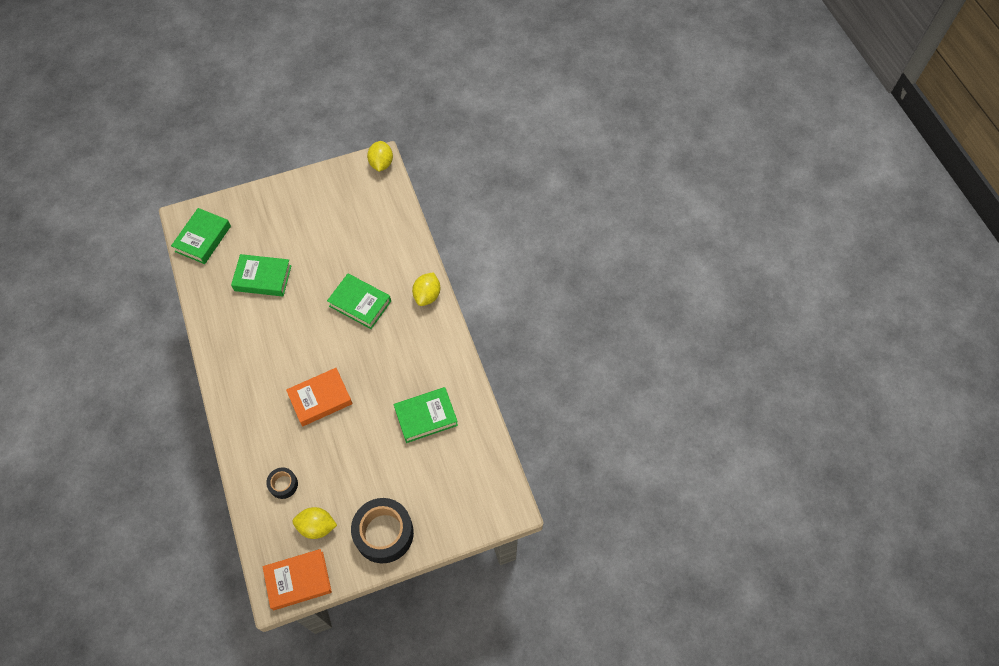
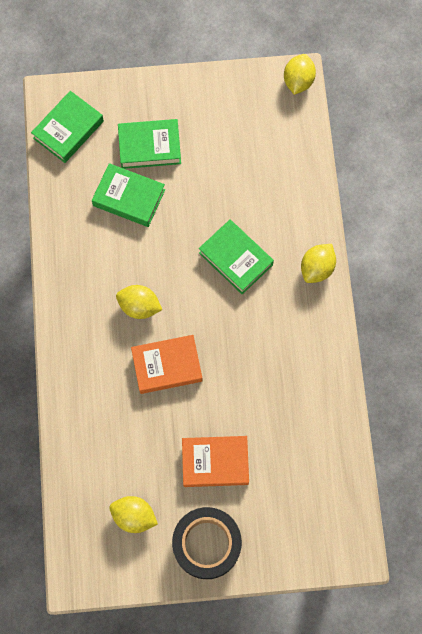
camera: 15 degrees right, 10 degrees up
(283, 484) = (106, 457): black tape -> none
(288, 358) = (139, 306): none -> yellow lemon
(298, 580) = (102, 572): orange book -> orange book (215, 462)
(426, 417) = (283, 419): green book -> green book (149, 147)

